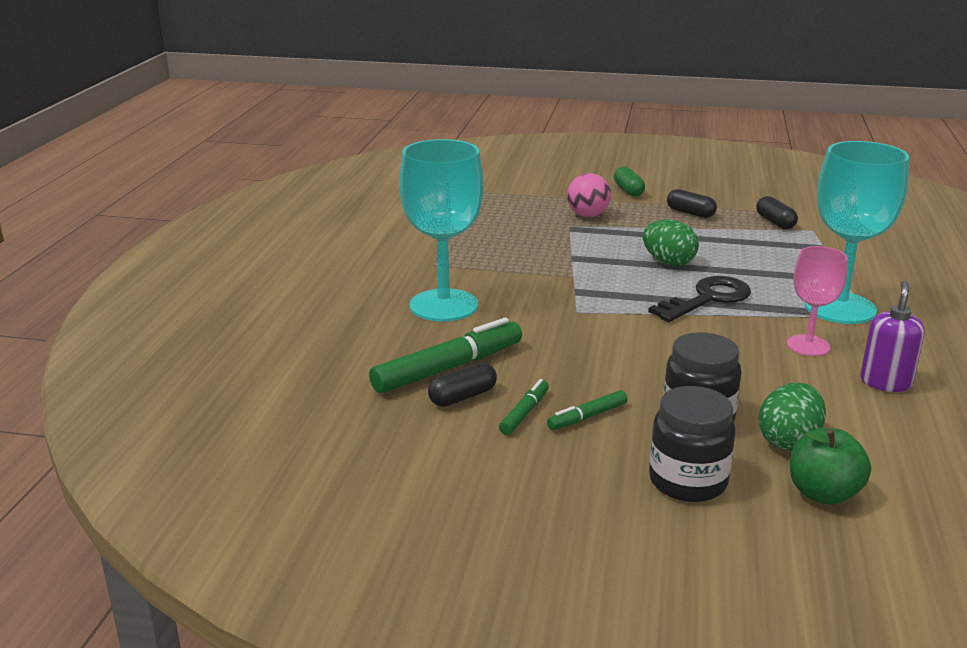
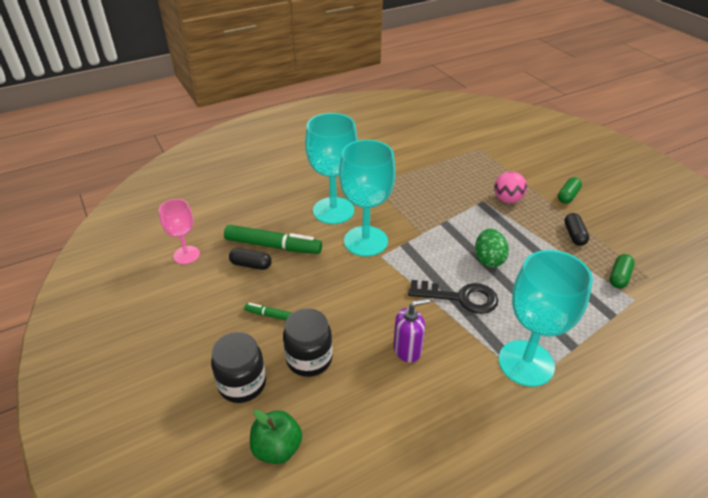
camera: 50 degrees right, 15 degrees up
(524, 413) = (255, 292): green marker -> none
(536, 309) = (365, 241): none -> turquoise goblet
(775, 222) = (619, 277): black capsule -> green capsule
(788, 441) = (322, 408): green egg -> none
(808, 345) = (452, 369): pink goblet -> pink goblet (186, 255)
(885, 382) = (443, 428): purple soap dispenser -> purple soap dispenser (407, 350)

